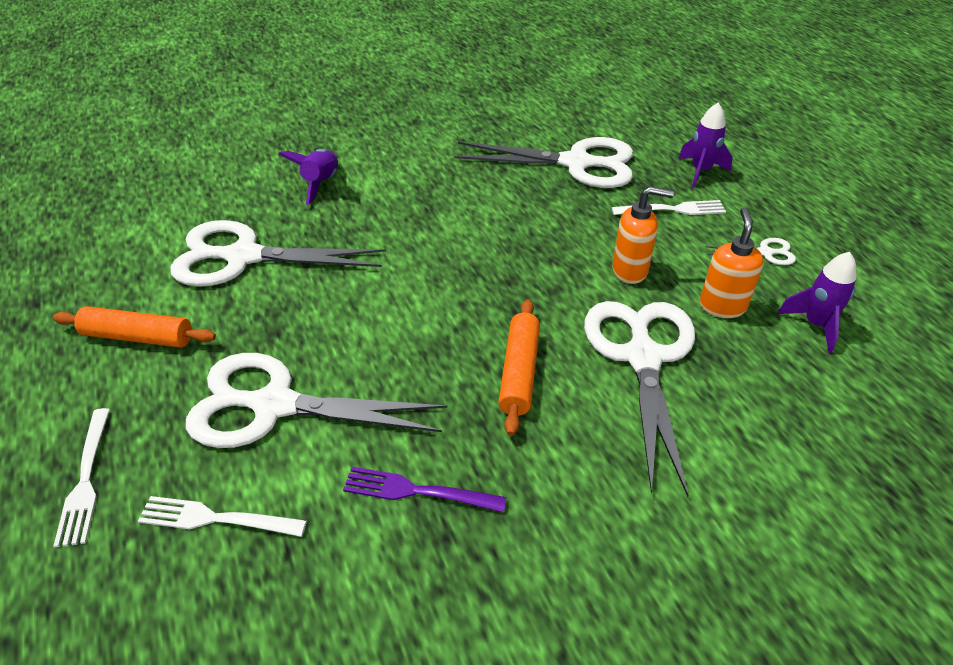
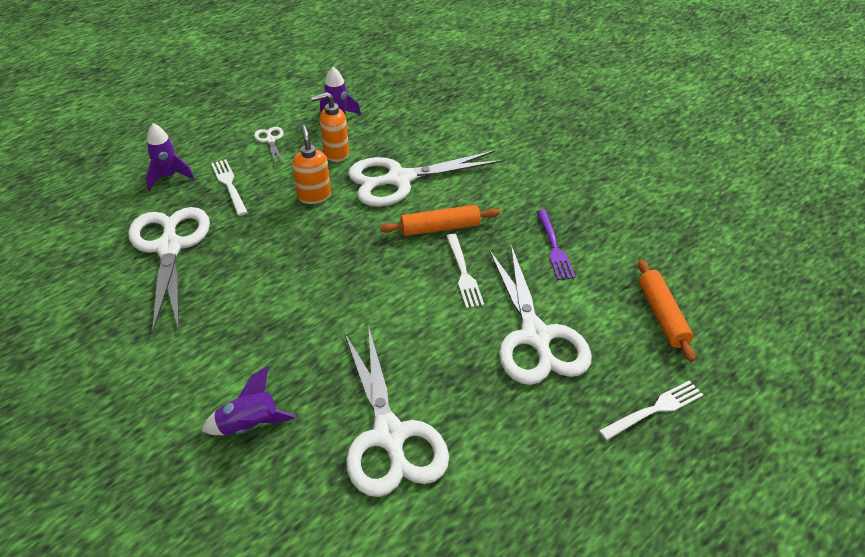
camera: 110 degrees left, 0 degrees up
(138, 336) = (522, 460): orange rolling pin -> orange rolling pin (662, 315)
(215, 519) = (630, 327): white fork -> white fork (464, 273)

